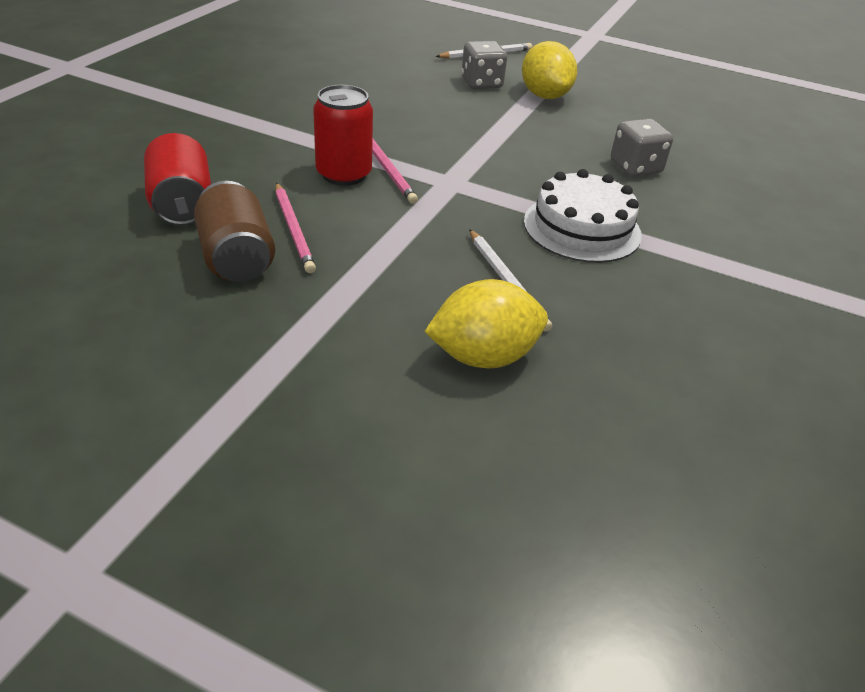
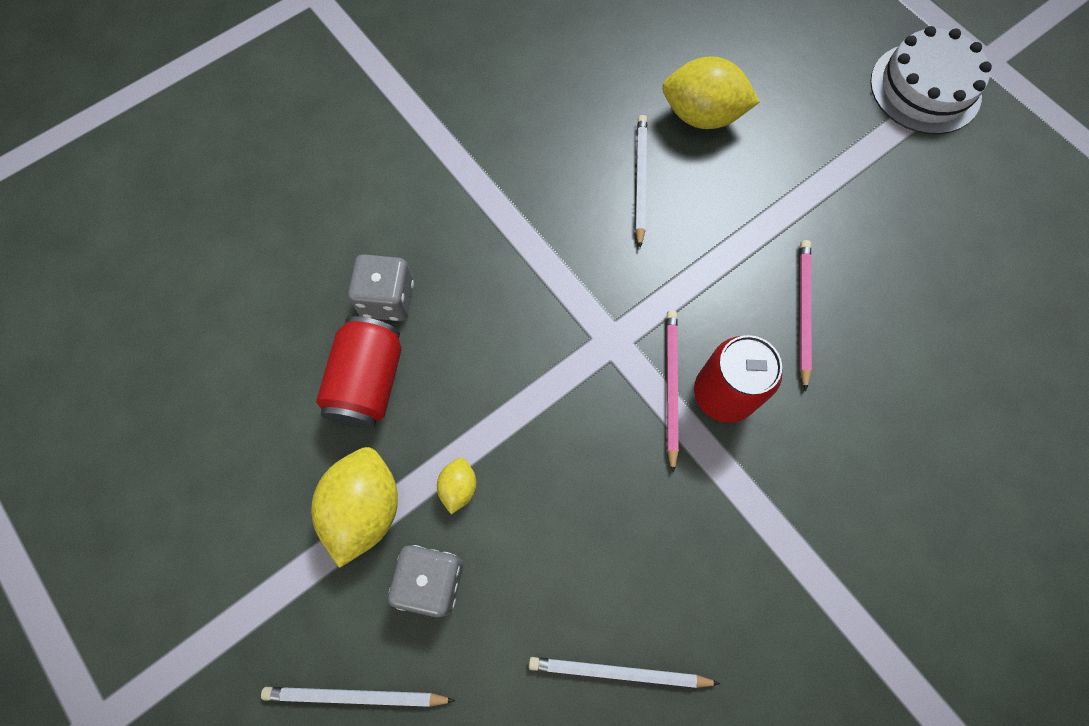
camera: 150 degrees left, 30 degrees up
(182, 205) = (906, 390): red can -> red can (368, 382)
(236, 258) = (864, 286): brown can -> none
(352, 76) = (619, 672): none -> white pencil
(498, 110) = (458, 487): none -> yellow lemon
(582, 228) = (526, 222): white cake -> white cake (925, 88)

